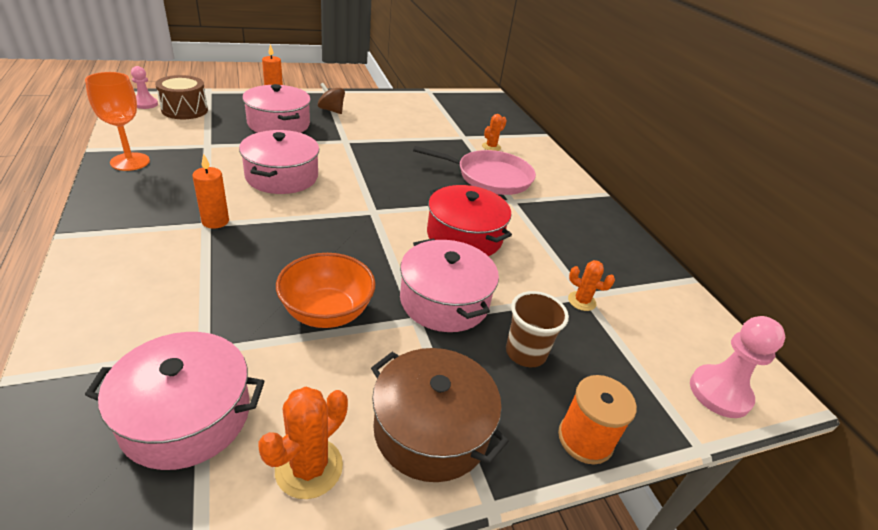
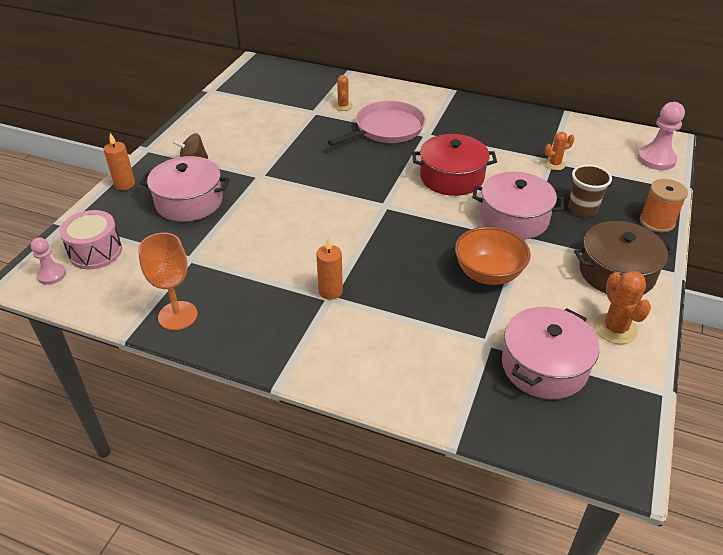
camera: 45 degrees left, 5 degrees up
(185, 110) = (95, 252): brown drum -> pink drum
(282, 176) = (290, 233): pink pot -> none

